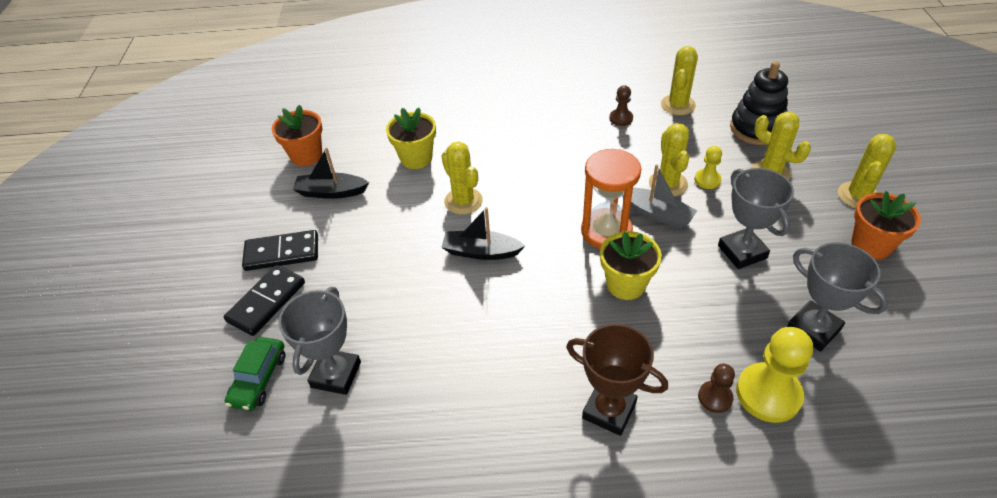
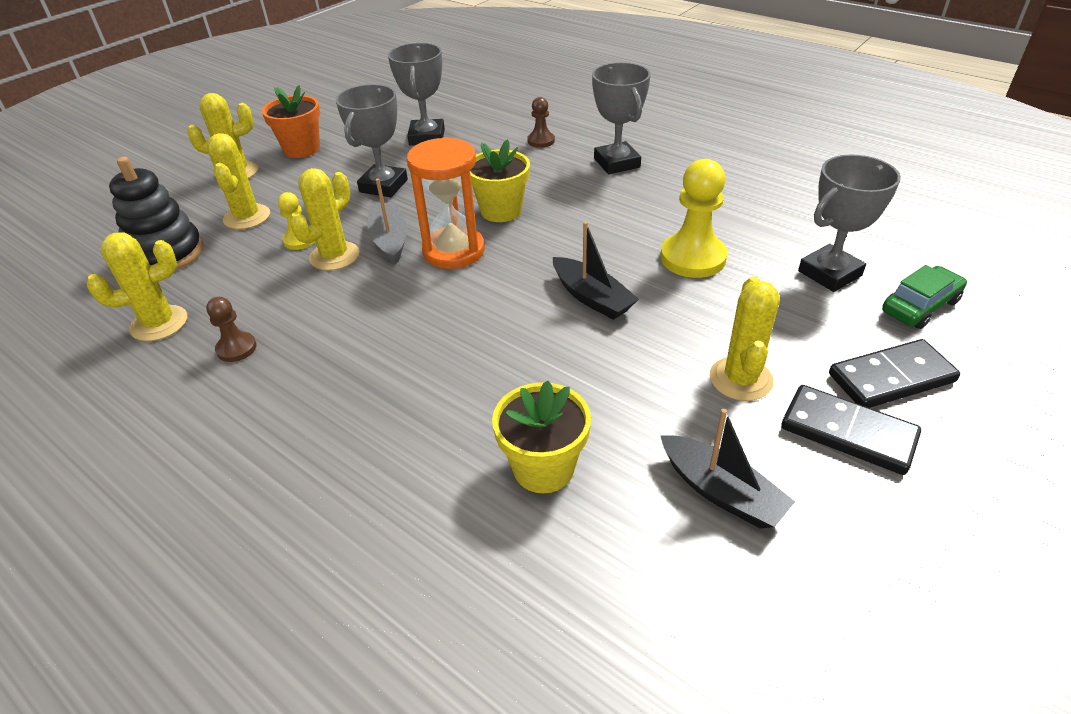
camera: 140 degrees left, 5 degrees down
(306, 155) = (725, 614): orange flower pot -> none
(463, 201) = (550, 361): yellow cactus -> yellow cactus (740, 379)
(609, 410) = (616, 163): brown trophy -> grey trophy
(768, 394) = (507, 130): yellow pawn -> yellow pawn (693, 258)

